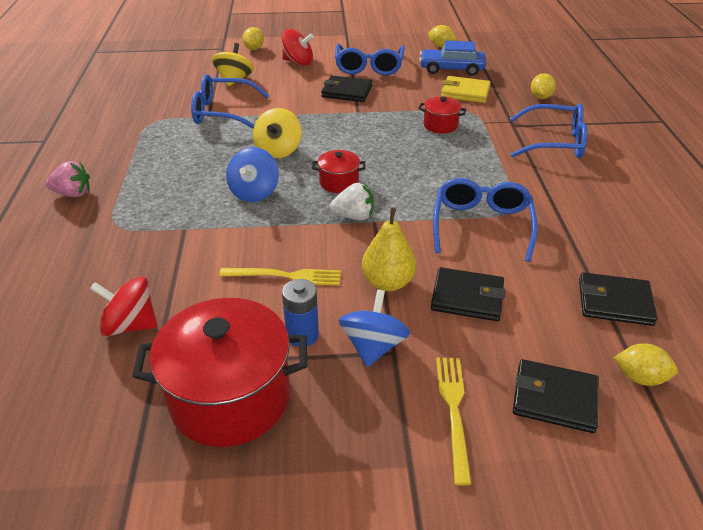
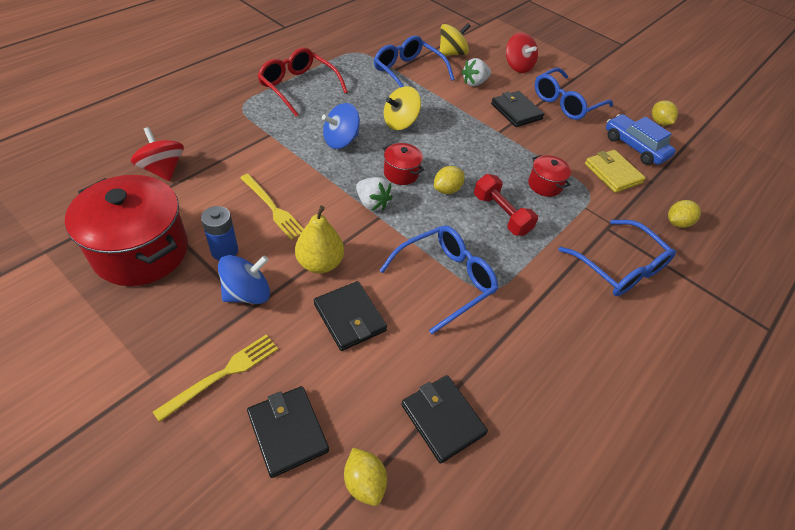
camera: 40 degrees right, 10 degrees up
(73, 193) = (250, 70): pink strawberry -> none
(145, 178) = (298, 87): none -> red glasses
(254, 48) = (502, 37): yellow lemon -> yellow lemon (447, 190)
(286, 90) = (474, 83): none -> white strawberry
(446, 161) = (501, 214): none -> red dumbbell

